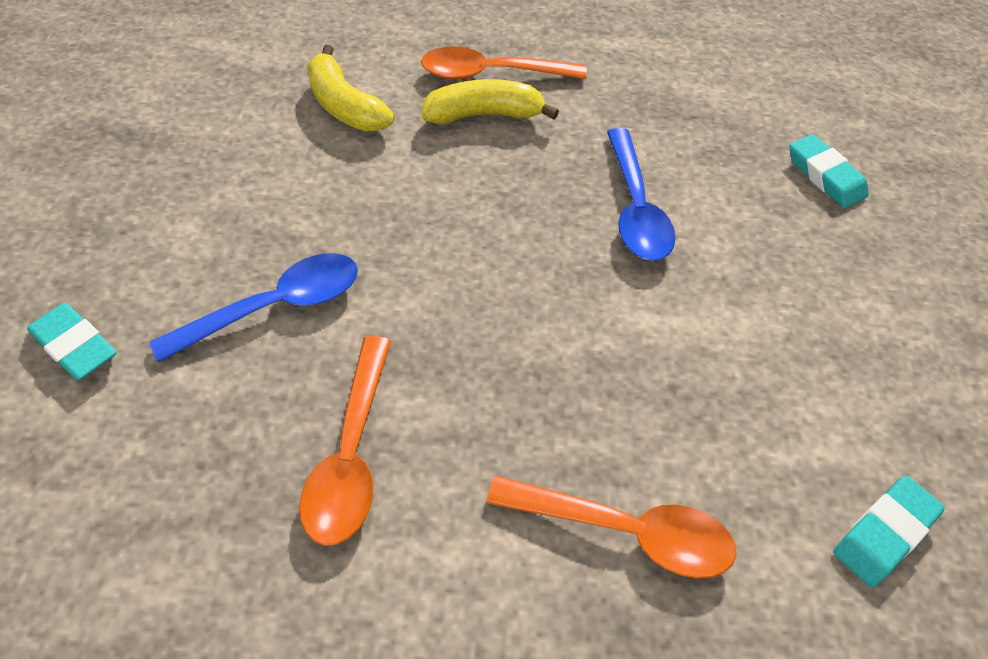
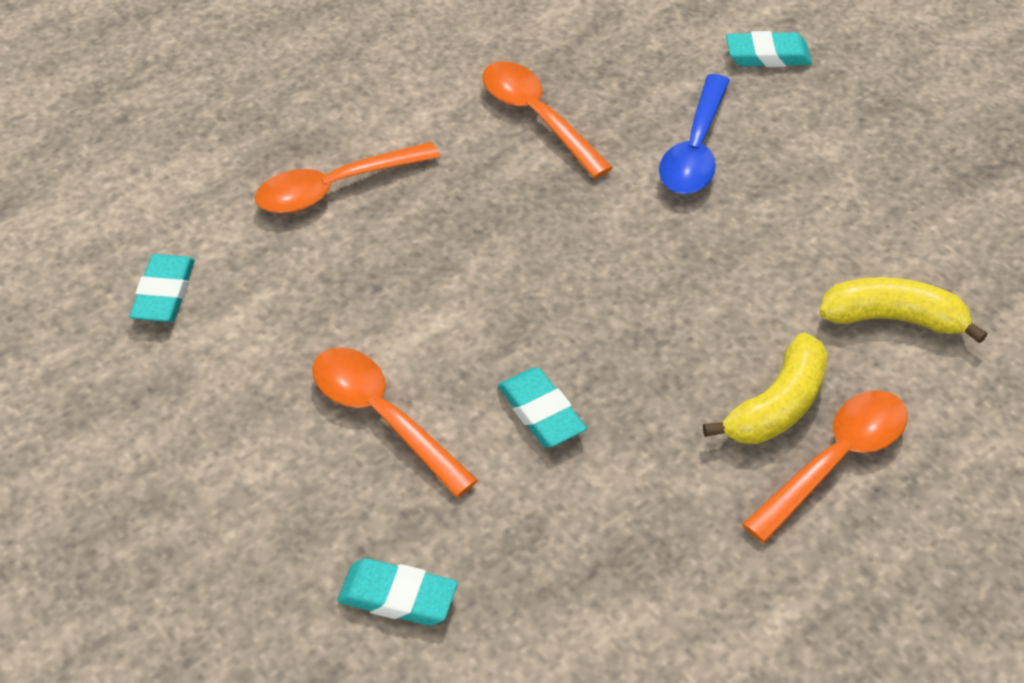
camera: 140 degrees right, 5 degrees down
(635, 208) = (541, 412): blue spoon -> turquoise eraser
(753, 282) = (381, 416): none -> orange spoon

